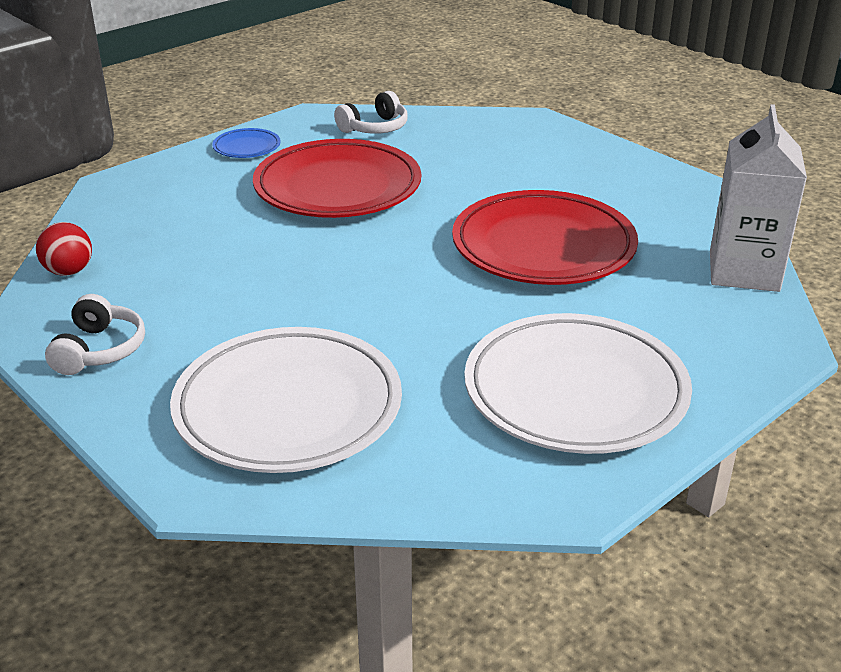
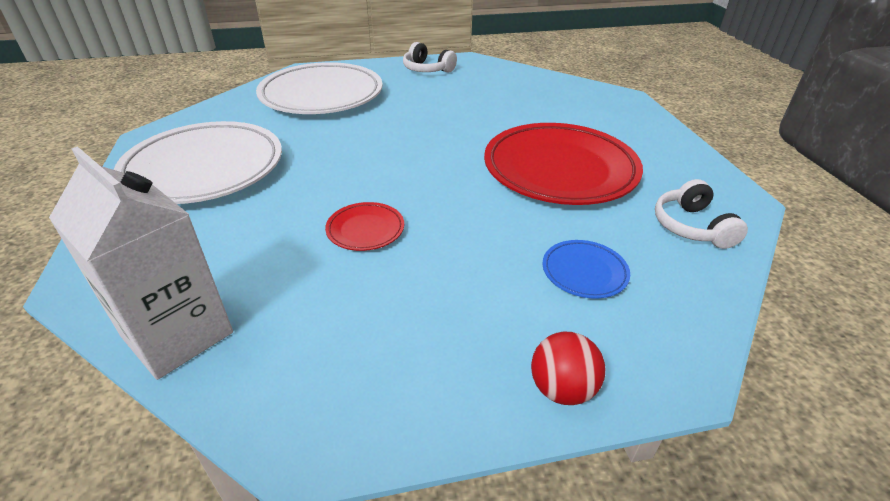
camera: 120 degrees right, 5 degrees up
(69, 271) = (513, 73): red ball -> red ball (562, 389)
(247, 147) = (668, 152): blue plate -> blue plate (584, 272)
(543, 247) = (365, 230): red plate -> red plate, size x0.43

